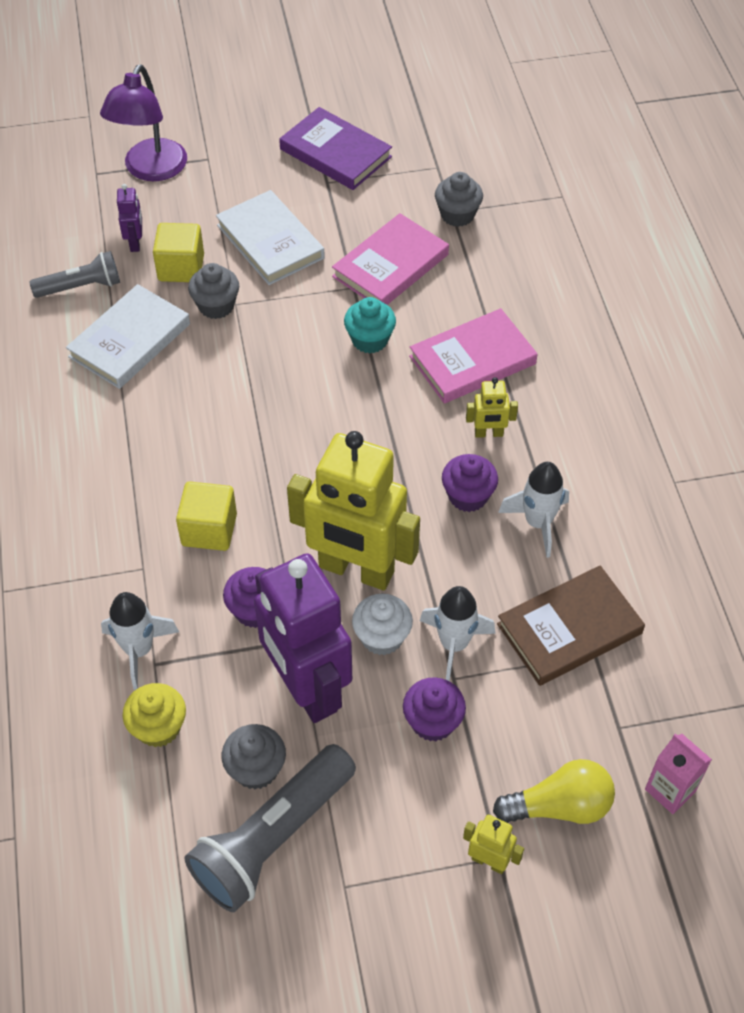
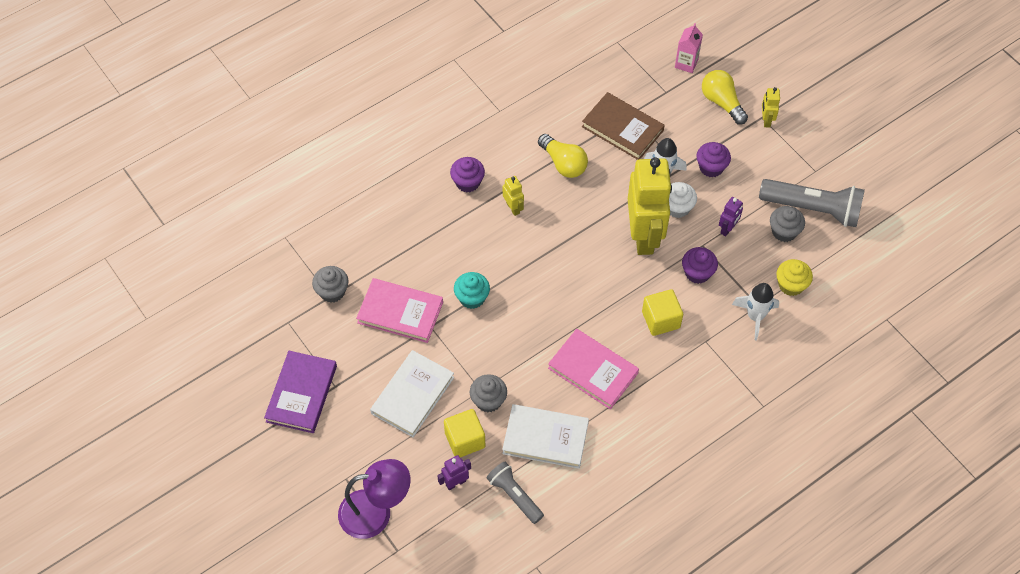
camera: 115 degrees left, 5 degrees up
(306, 688) = (727, 229): purple robot -> purple robot, size x0.41
(468, 496) = (564, 202): purple cupcake -> purple cupcake (467, 182)
(472, 360) = (460, 236): pink book -> pink book (593, 370)
(538, 523) = (563, 163): white rocket -> yellow light bulb

